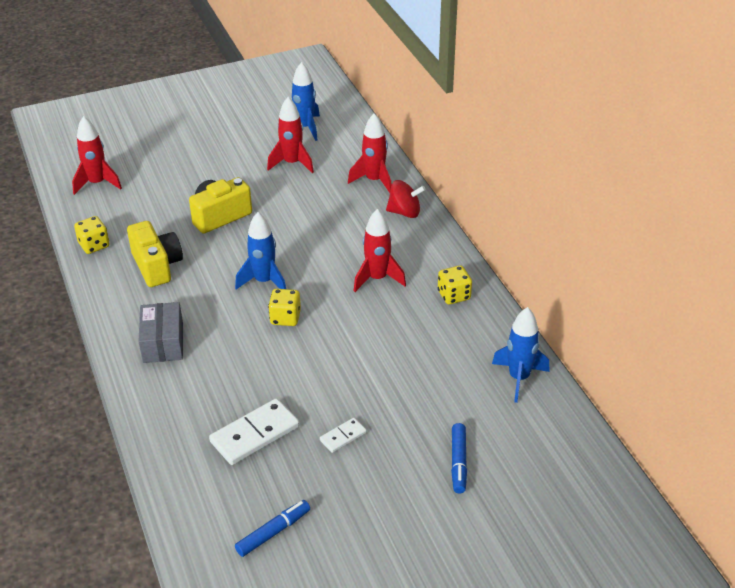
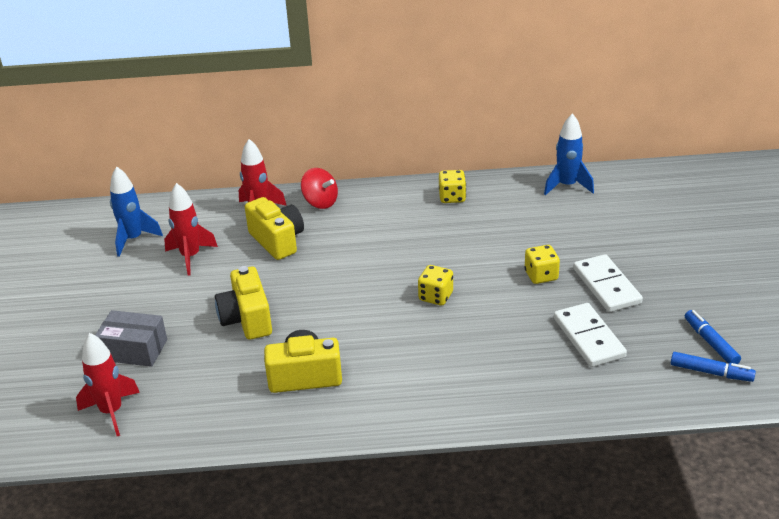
camera: 70 degrees left, 5 degrees down
(94, 245) = (235, 425): yellow dice -> yellow dice (541, 275)
(163, 343) = (435, 385): grey box -> grey box (134, 350)
(264, 281) = (374, 302): blue rocket -> none
(333, 203) = (277, 241): none -> yellow camera
(343, 436) = (606, 286): white domino -> white domino, size x1.90
(377, 278) = (407, 233): red rocket -> none
(404, 212) = (320, 202): red spinning top -> red spinning top turned 105 degrees clockwise
(458, 462) = (652, 232): blue marker -> blue marker (711, 372)

